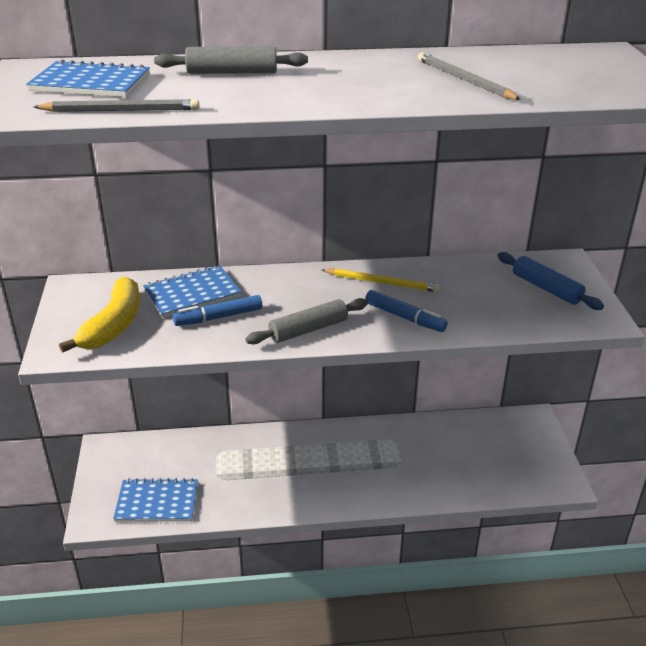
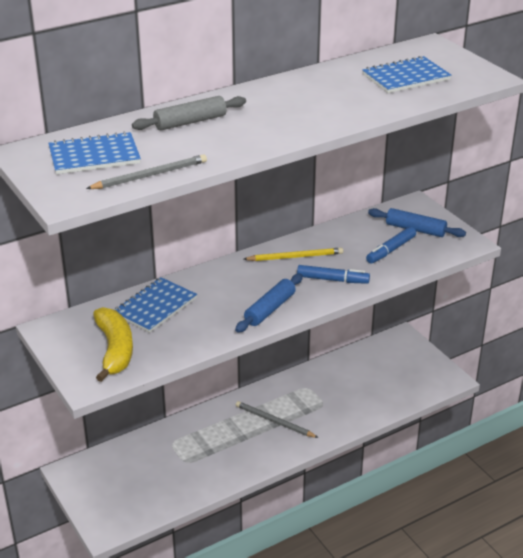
camera: 25 degrees left, 0 degrees up
(157, 502) = (149, 498): blue notebook -> blue notebook (406, 77)
(218, 317) = (193, 319): blue marker -> blue marker (391, 250)
(308, 329) = (270, 309): grey rolling pin -> blue rolling pin
(464, 80) = (360, 93): grey pencil -> grey pencil (274, 421)

